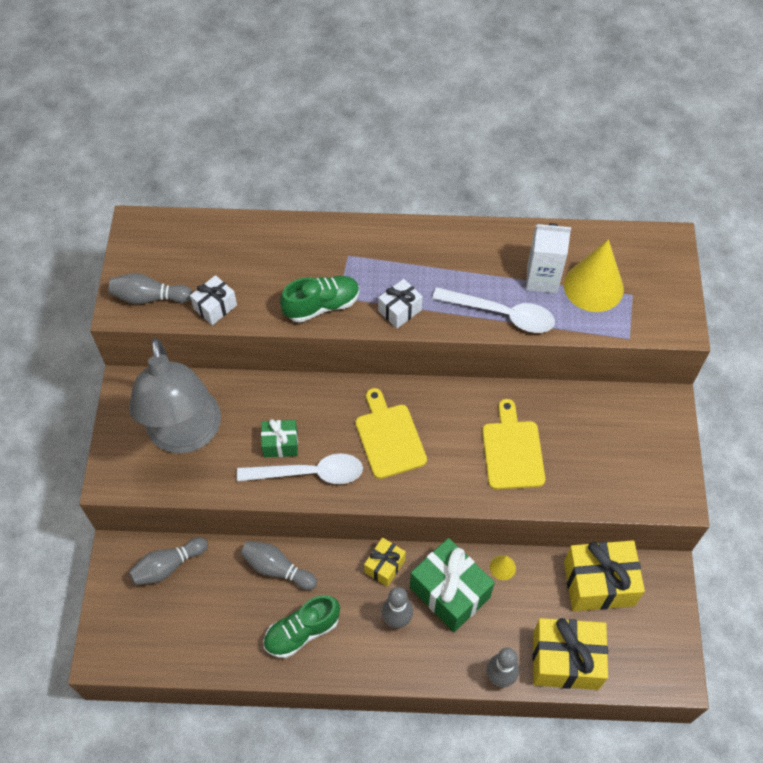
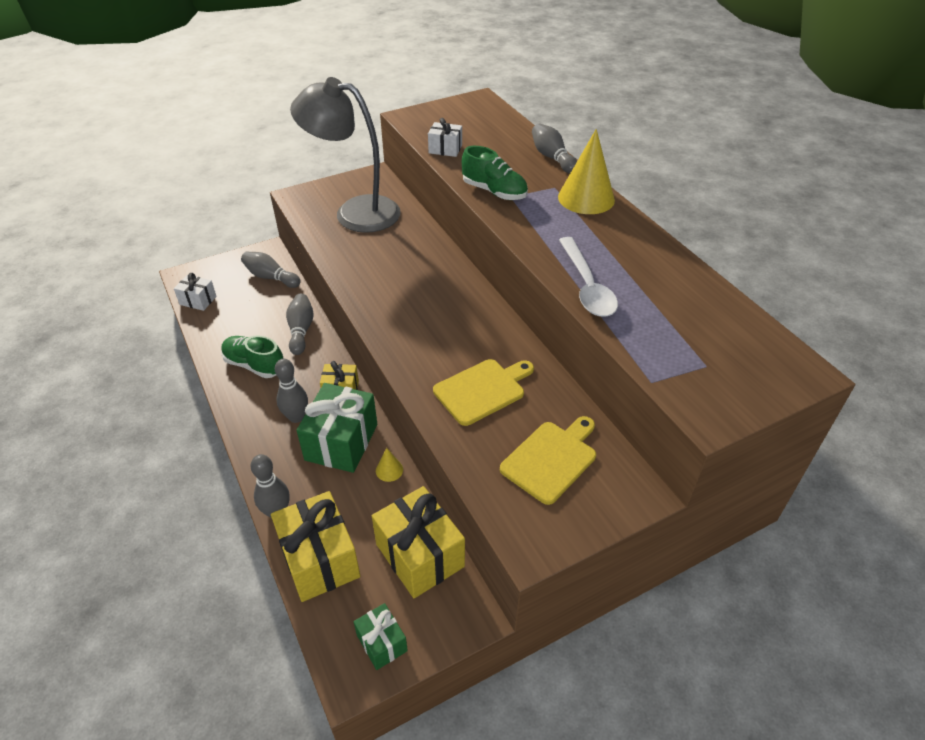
camera: 60 degrees right, 15 degrees down
(149, 297) = (427, 123): grey bowling pin -> grey bowling pin (552, 157)
(185, 435) = (355, 212): grey lamp -> grey lamp turned 60 degrees clockwise
(280, 444) = (382, 256): green gift -> green gift (382, 643)
(309, 473) = (367, 280): white spoon -> none
(389, 437) = (433, 309): yellow cutting board -> yellow cutting board (551, 459)
(400, 310) = (530, 230): white gift -> white gift (198, 300)
(542, 279) = (653, 297): white carton -> none
(593, 286) = (684, 334): yellow cone -> yellow cone (586, 198)

